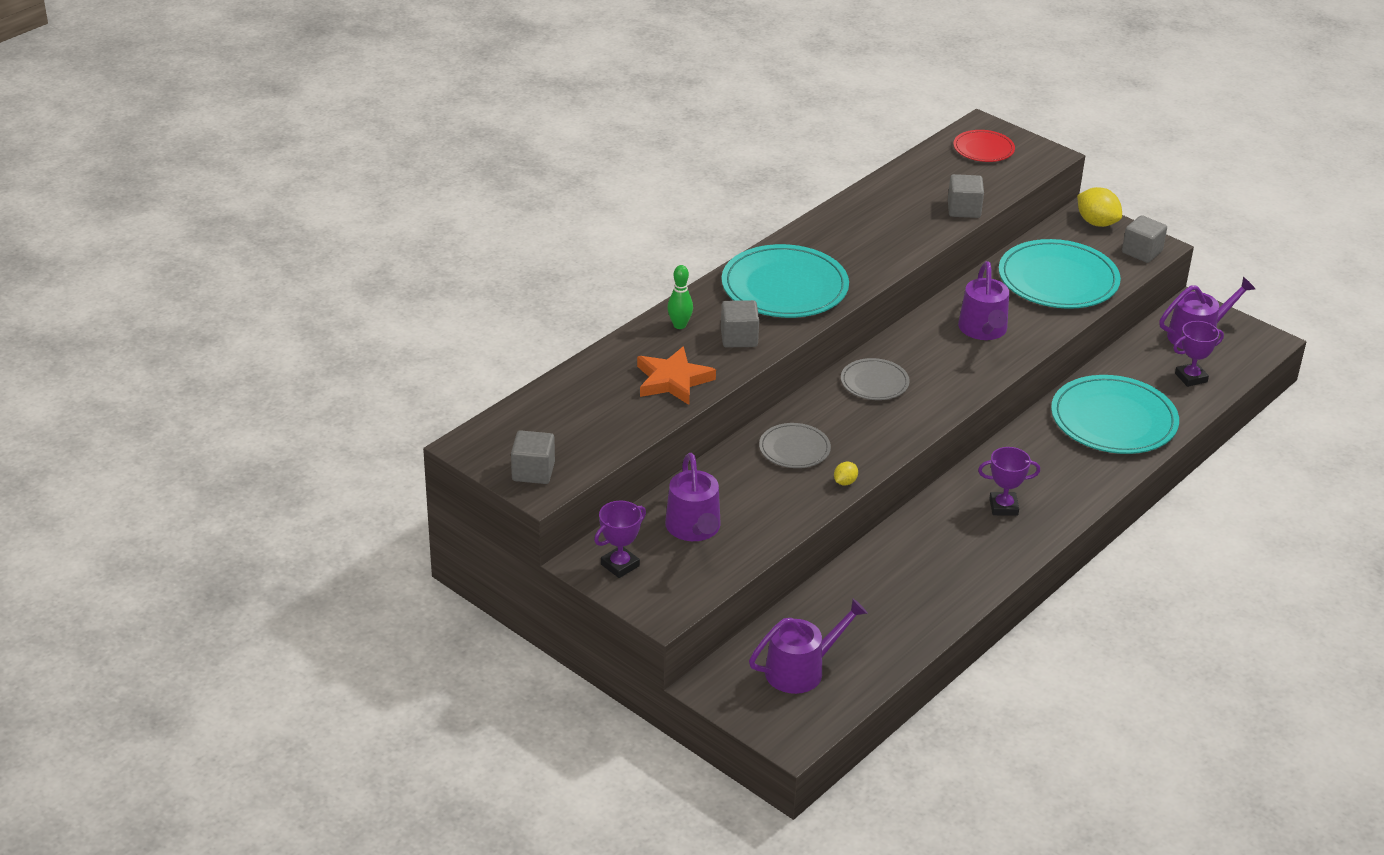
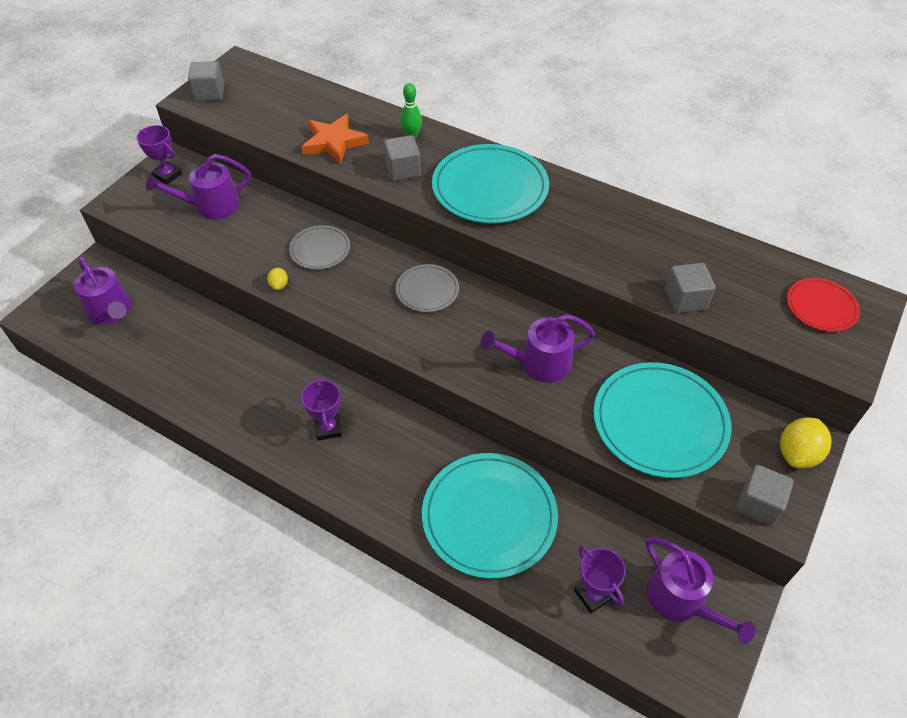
camera: 80 degrees right, 15 degrees up
(845, 482) = (279, 285): yellow lemon -> yellow lemon turned 60 degrees clockwise

